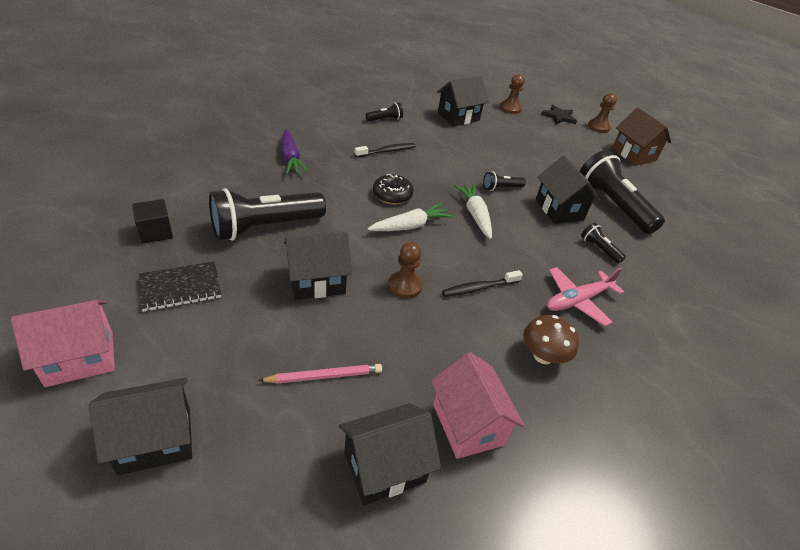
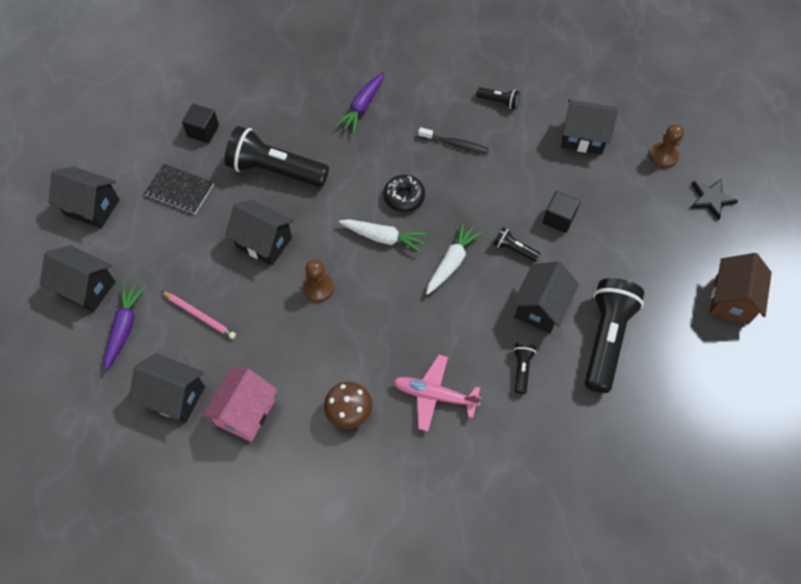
camera: 50 degrees right, 20 degrees up
(80, 358) = (92, 207): pink house -> black house
(250, 445) = (124, 327): none -> purple carrot
(479, 288) = (370, 328): black toothbrush -> none
(502, 160) = (558, 219): none -> black cube
(598, 127) = (743, 240): brown pawn -> none

